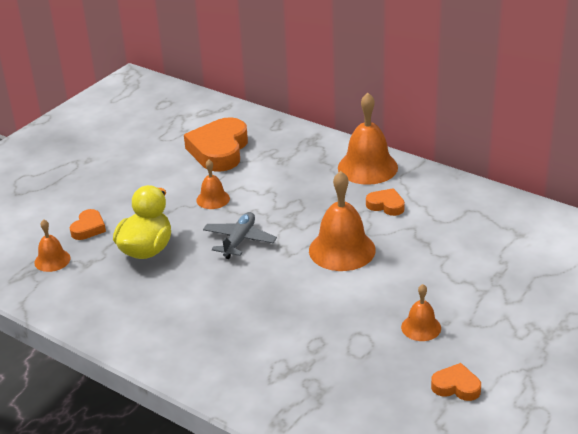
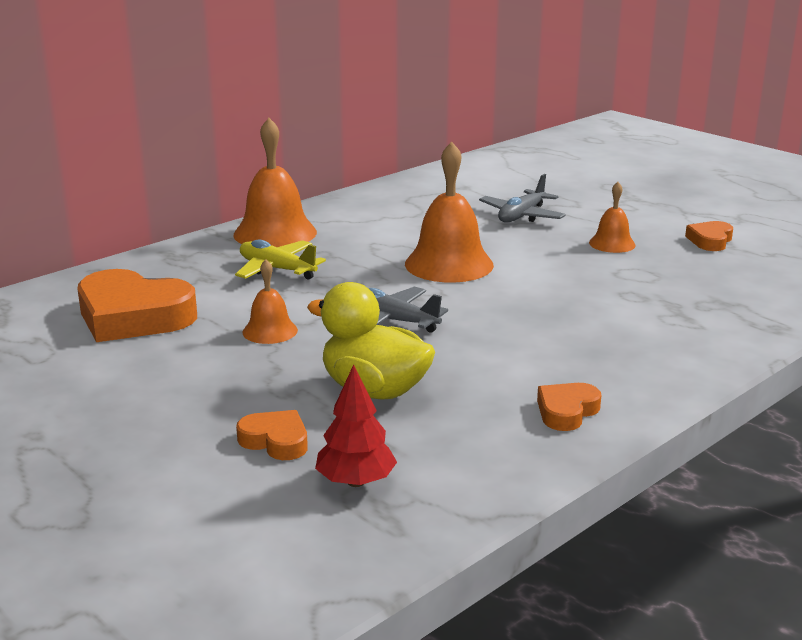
camera: 80 degrees left, 10 degrees down
(52, 260) = (356, 482): orange bell -> red tree
(304, 182) = (277, 269): none -> yellow plane
(386, 205) = (368, 233): orange heart -> orange heart (566, 411)
(462, 273) = (521, 216): none -> grey plane

